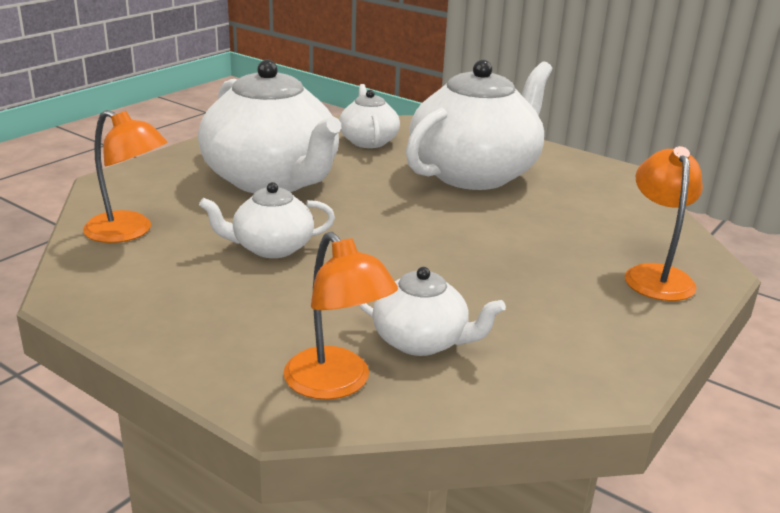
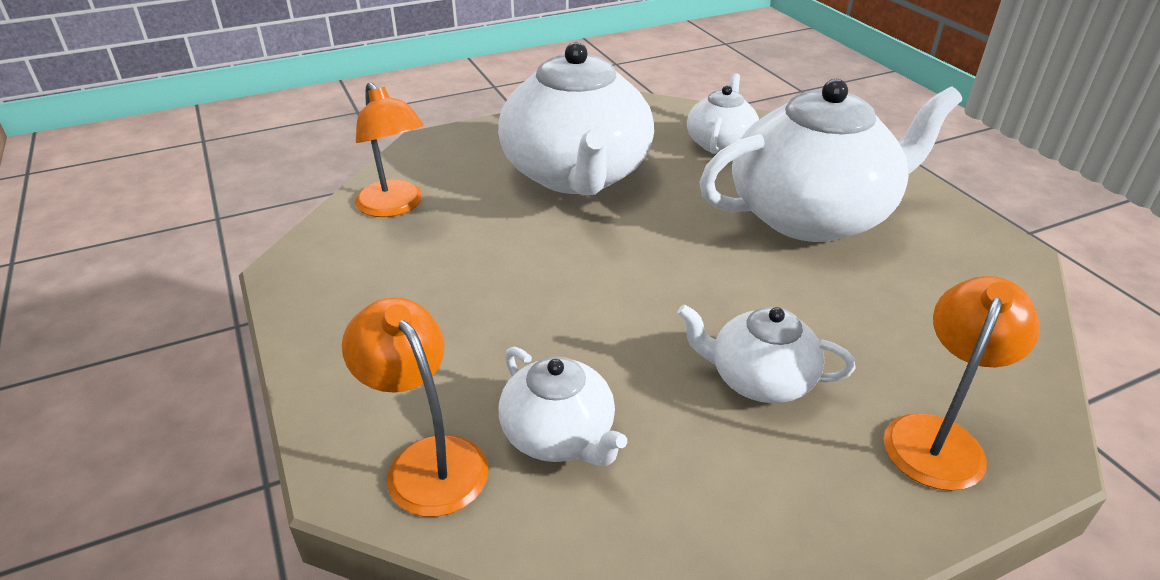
camera: 30 degrees right, 10 degrees up
(271, 247) = (507, 261): white teapot -> white teapot (759, 379)
(336, 384) = (427, 460): orange lamp -> orange lamp turned 150 degrees clockwise

